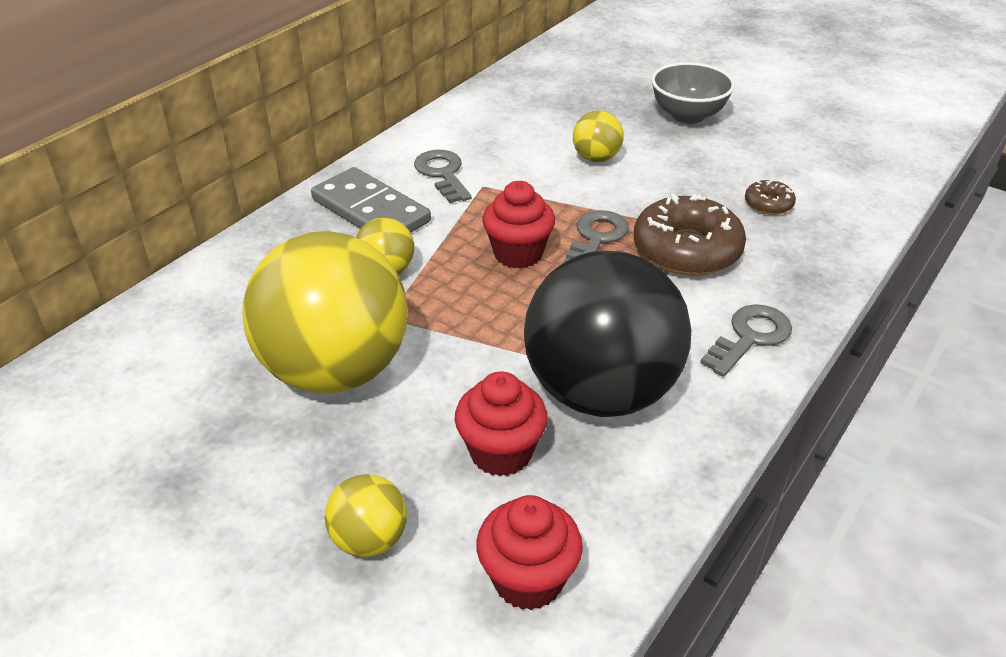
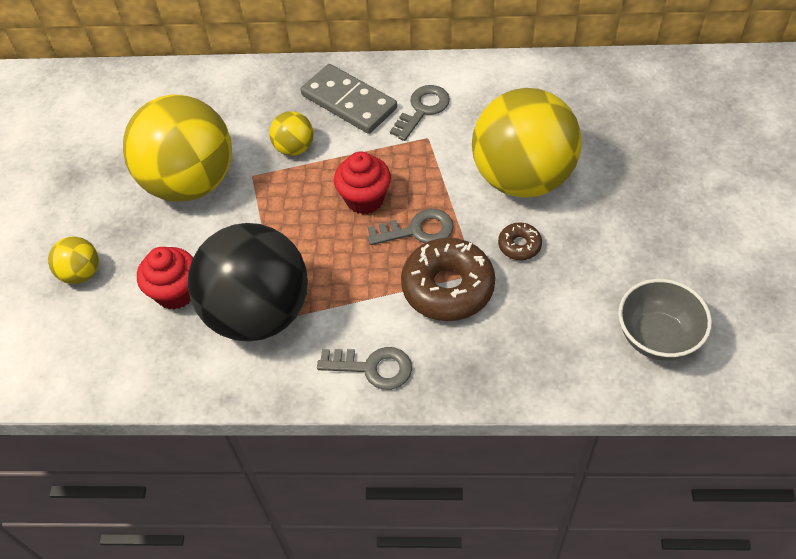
camera: 60 degrees right, 15 degrees up
(370, 211) = (348, 102): grey domino -> grey domino turned 60 degrees counterclockwise
(528, 579) = (94, 353): red cupcake -> none
(596, 158) = (522, 178): yellow ball -> yellow ball, size x2.31
(687, 115) = (646, 200): grey bowl -> grey bowl (657, 337)
(768, 204) = (556, 310): brown donut -> brown donut (519, 245)

